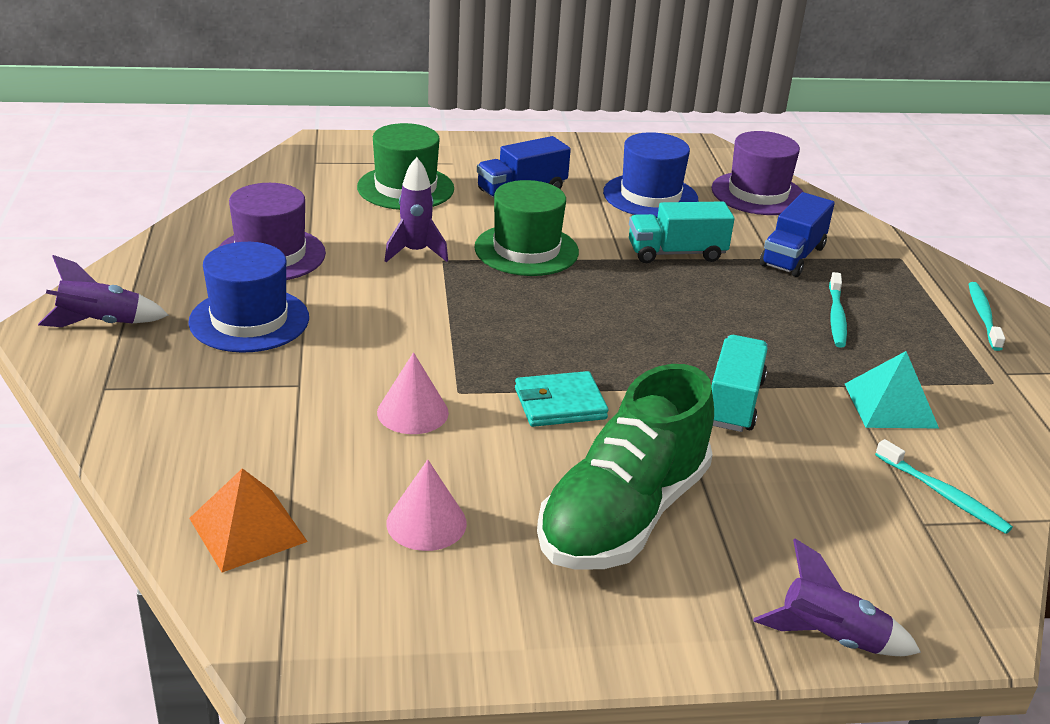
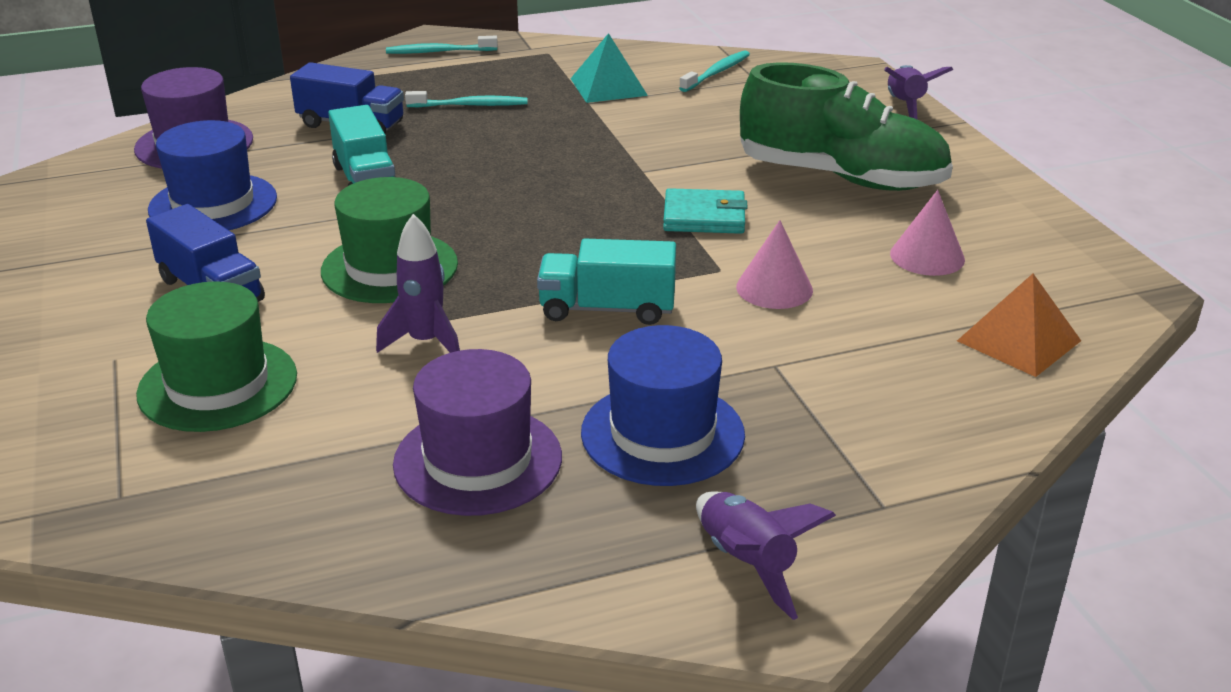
camera: 100 degrees left, 0 degrees up
(560, 404) = (704, 217): turquoise wallet -> turquoise wallet turned 60 degrees counterclockwise
(733, 402) = (646, 143): turquoise truck -> turquoise truck (607, 309)

